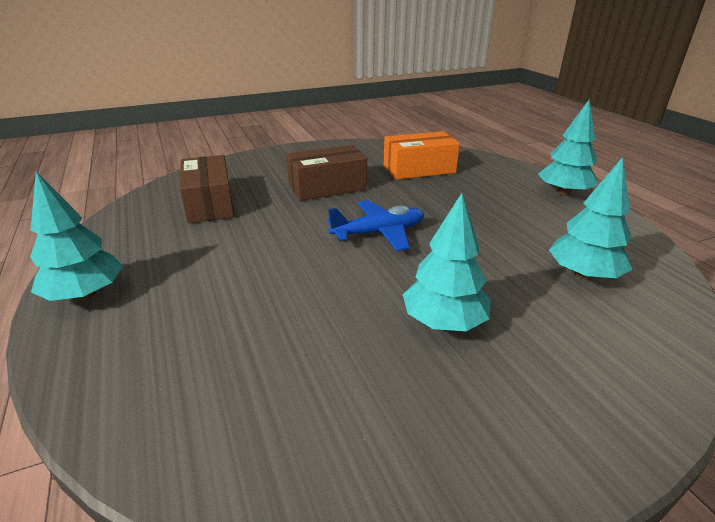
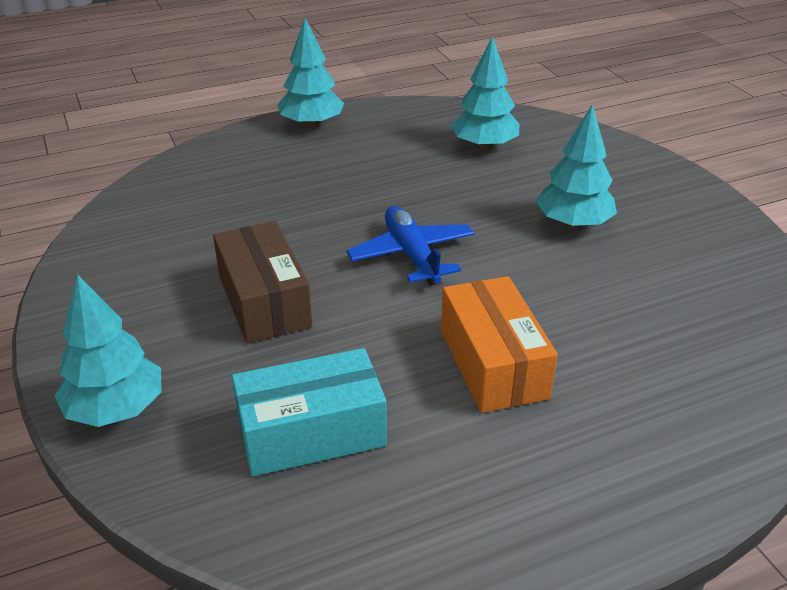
camera: 90 degrees left, 5 degrees up
(86, 294) = (599, 508): turquoise tree -> turquoise tree (116, 409)
(209, 203) = (311, 433): brown box -> turquoise box
(419, 169) = (213, 214): orange box -> orange box (493, 364)

